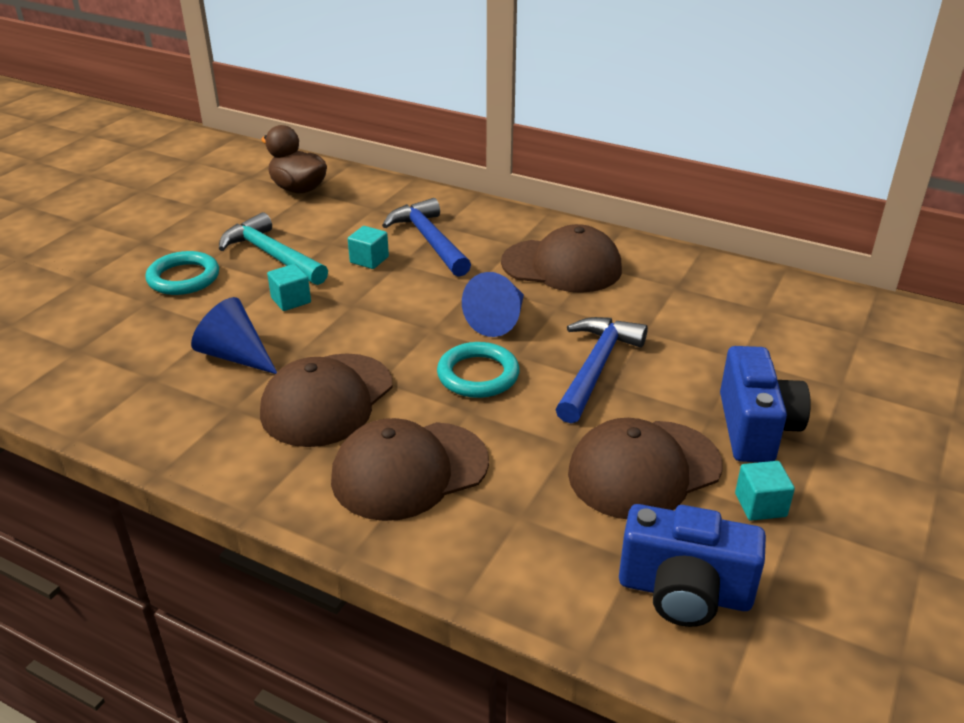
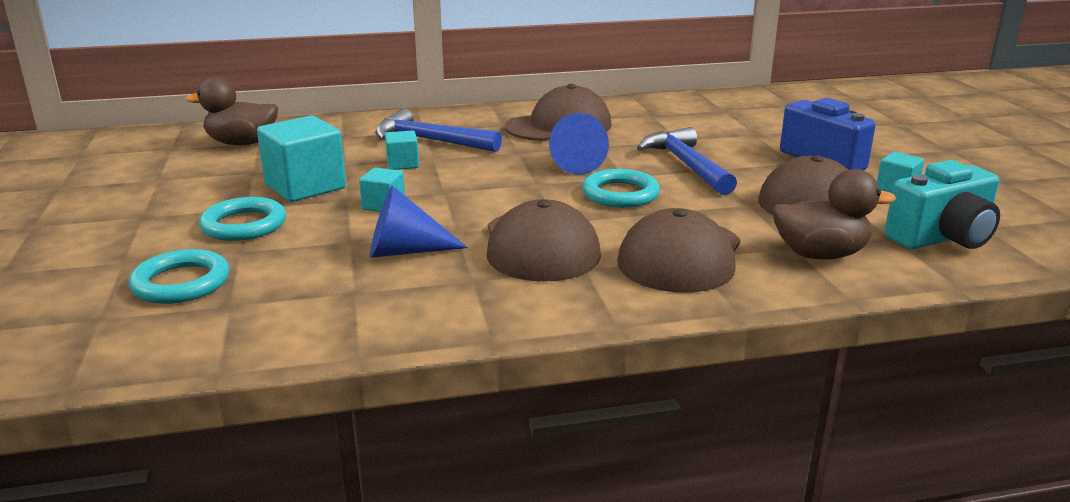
camera: 40 degrees left, 10 degrees down
(81, 316) = (181, 283): none -> turquoise ring
(271, 255) = (305, 186): turquoise hammer -> turquoise cube
(527, 539) = (820, 254): none -> brown duck
(684, 592) = (942, 238): blue camera -> turquoise camera

